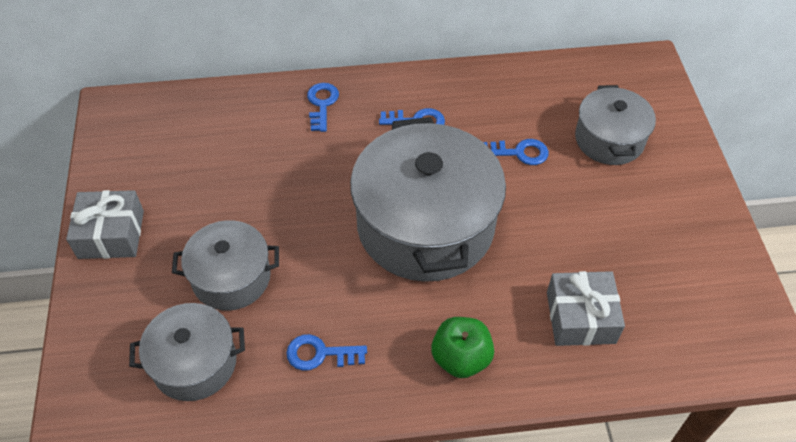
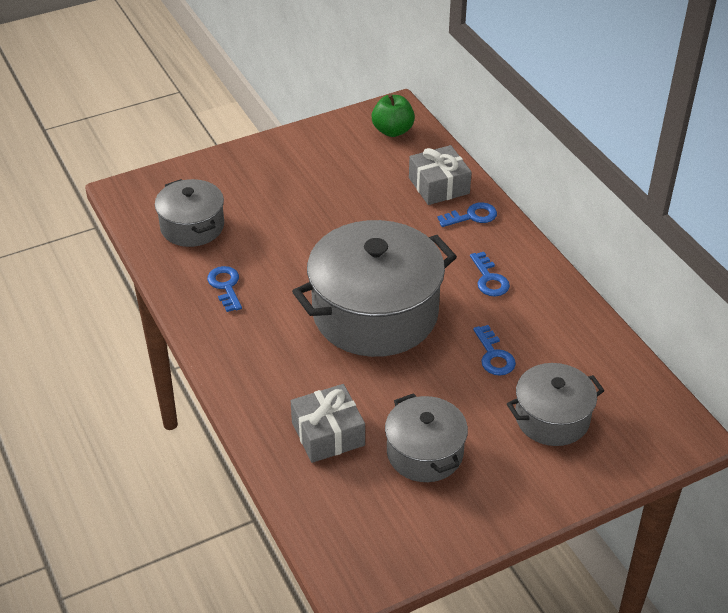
camera: 70 degrees right, 10 degrees down
(111, 234) = (279, 151): grey gift -> grey gift (439, 186)
(231, 277) = (270, 221): grey pot -> grey pot (424, 453)
(461, 358) = (254, 366): green apple -> green apple (392, 131)

